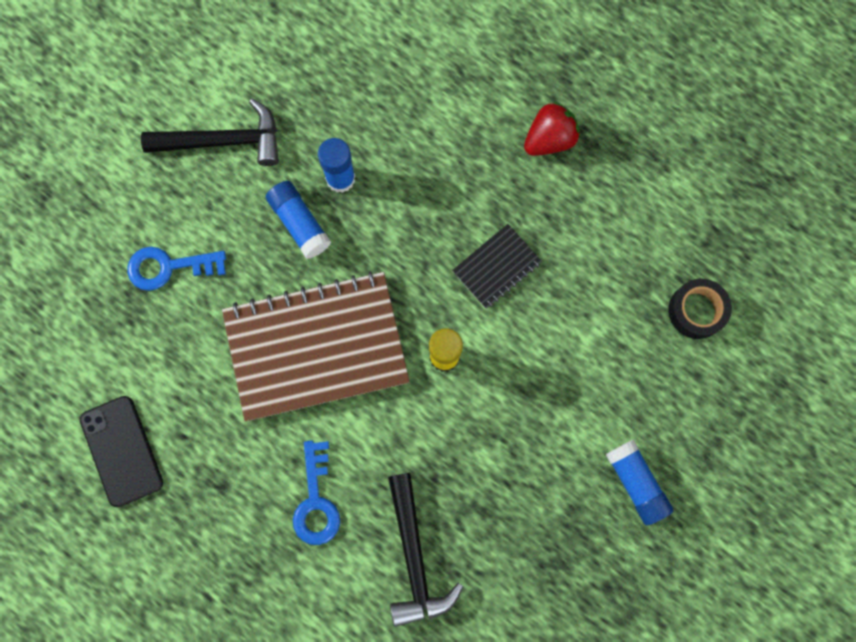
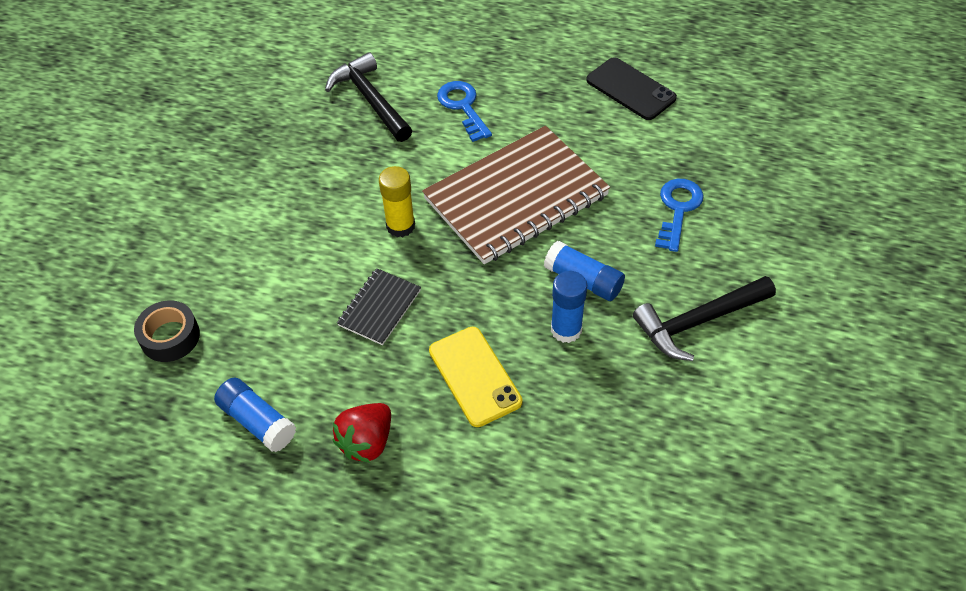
camera: 160 degrees right, 25 degrees down
(169, 267) = (678, 209): blue key -> blue key turned 45 degrees counterclockwise
(438, 164) = (475, 376): none -> yellow phone
(636, 483) = (201, 195): blue glue stick -> blue glue stick (257, 421)

